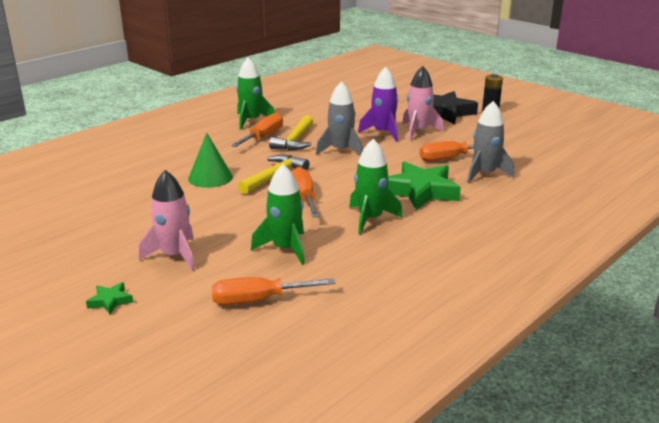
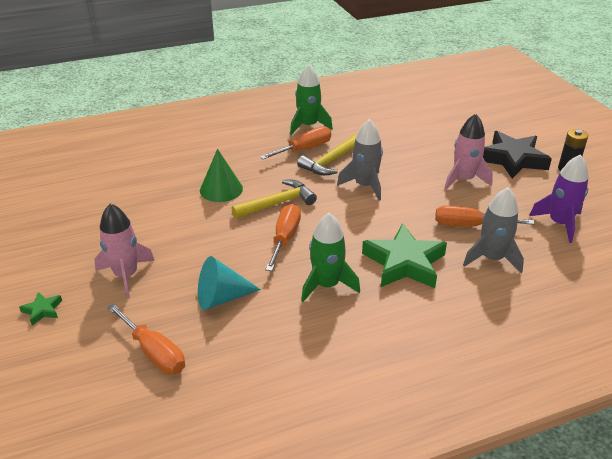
camera: 25 degrees right, 10 degrees up
(258, 300) = (154, 352): orange screwdriver -> orange screwdriver turned 150 degrees counterclockwise
(285, 249) = (222, 298): green rocket -> turquoise cone
(383, 133) = (425, 172): purple rocket -> purple rocket (559, 223)

